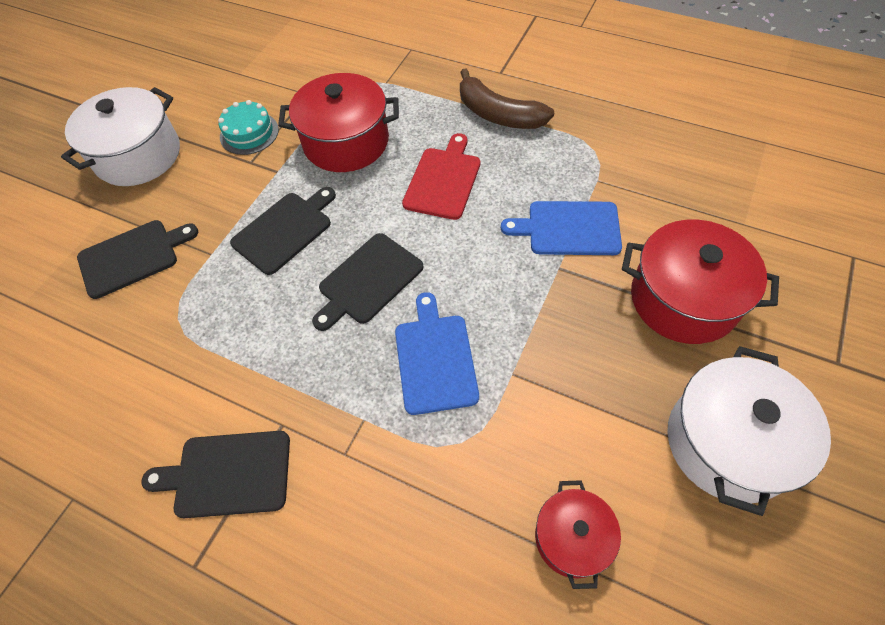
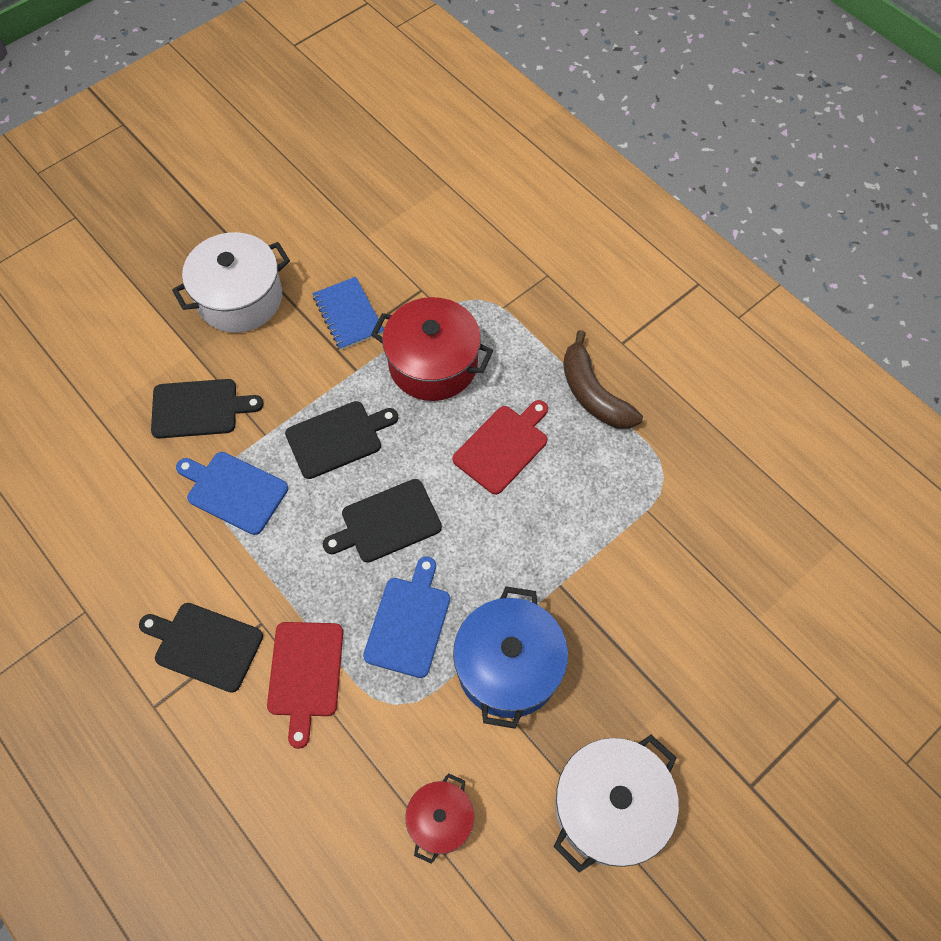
camera: 20 degrees right, 5 degrees up
(249, 133) = (348, 314): turquoise cake -> blue notebook
(352, 454) = (305, 674): none -> red cutting board
(553, 357) = (508, 666): none -> blue pot
(568, 228) = (591, 549): blue cutting board -> blue cutting board (234, 491)
(683, 299) = (653, 666): red pot -> none

